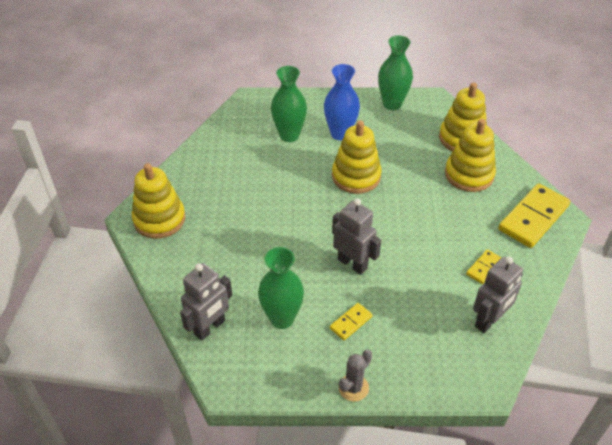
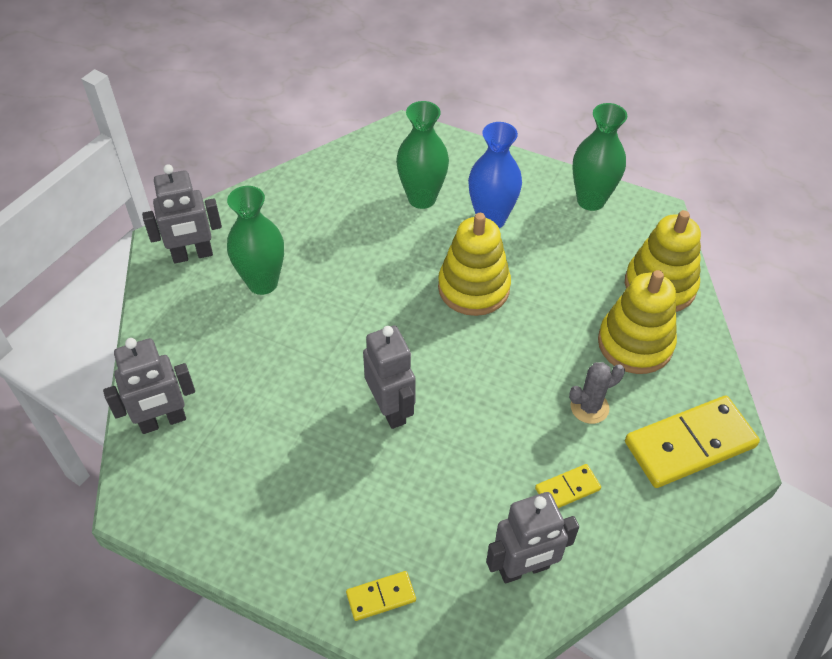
camera: 25 degrees right, 5 degrees up
(159, 219) = (192, 255): yellow stacking toy -> grey robot
(282, 318) = (255, 446): green vase -> green vase (262, 283)
(350, 322) = (337, 489): yellow domino -> yellow domino (381, 597)
(353, 388) = (283, 580): grey cactus -> grey cactus (589, 407)

